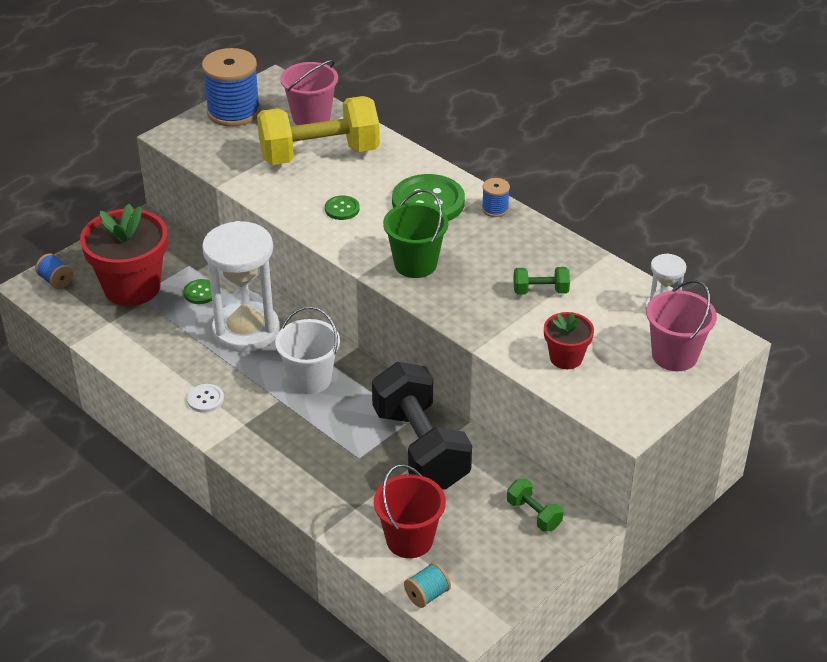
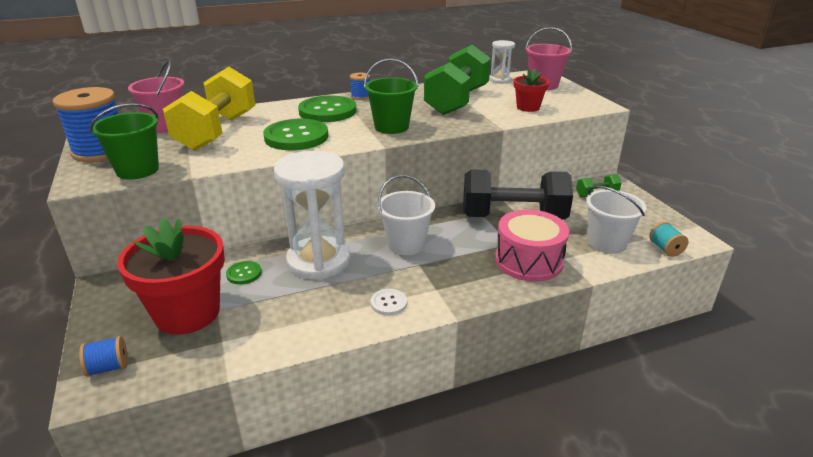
camera: 65 degrees left, 10 degrees down
(211, 151) = (137, 170): none -> green bucket
(332, 480) = (528, 261): none -> pink drum
(342, 209) = (296, 137): green button -> green button, size x2.10
(409, 540) = (607, 243): red bucket -> white bucket
(540, 291) = (457, 101): green dumbbell -> green dumbbell, size x2.35

